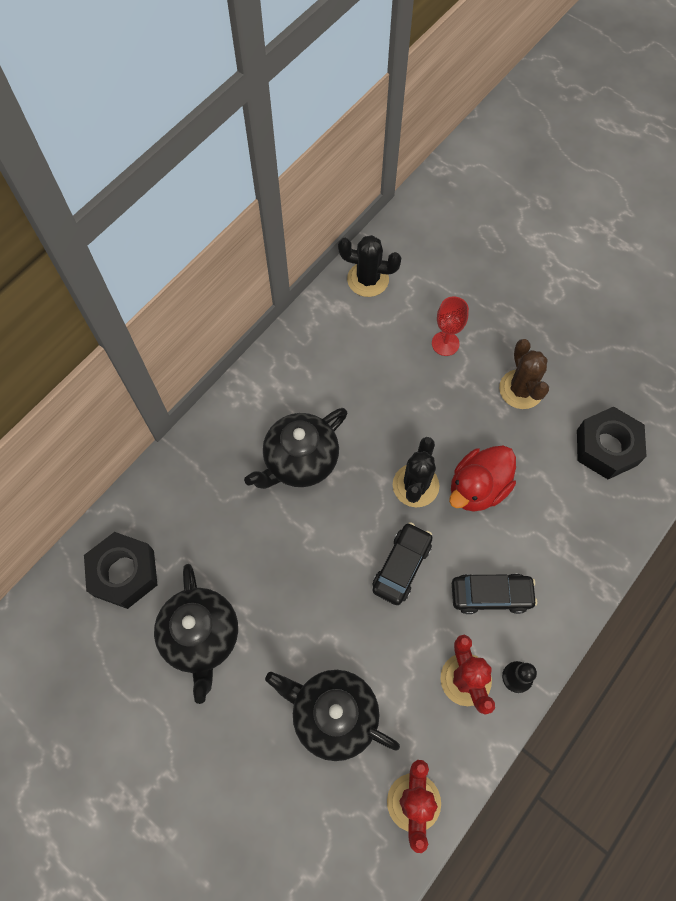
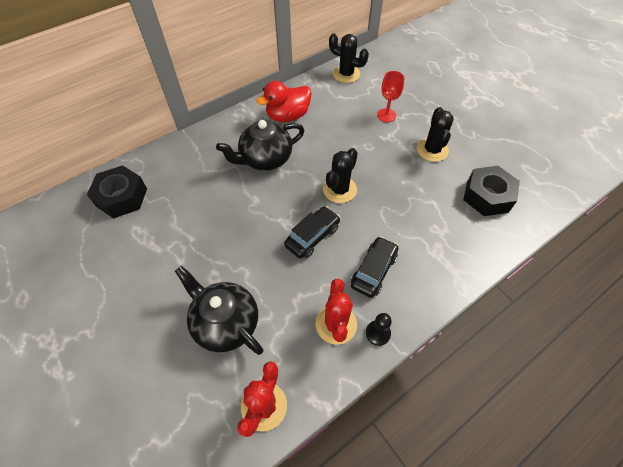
camera: 15 degrees right, 10 degrees down
(201, 637) = (154, 247): black teapot -> none
(477, 488) = (384, 201): red duck -> red duck (288, 116)
(491, 595) = (373, 271): black car -> black car turned 75 degrees counterclockwise
(521, 389) = (432, 150): brown cactus -> black cactus

